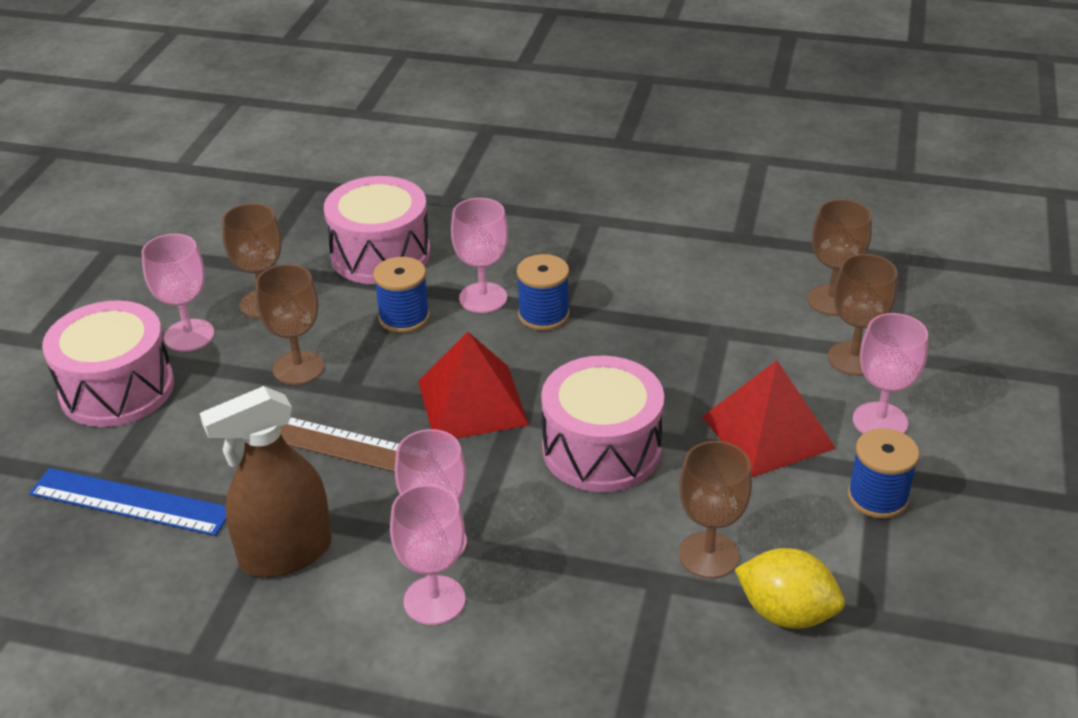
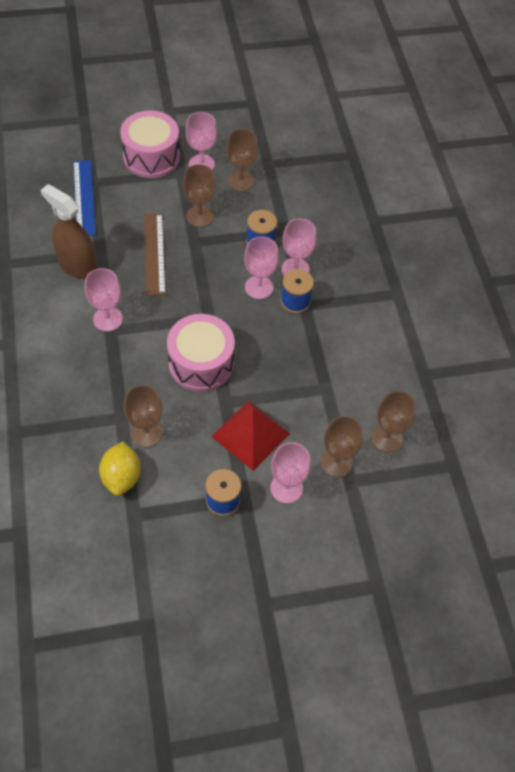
camera: 60 degrees right, 20 degrees up
(380, 254) = (307, 210): pink drum -> none
(434, 600) = (72, 331): pink goblet -> pink goblet (259, 287)
(472, 402) = (209, 296): red pyramid -> none

